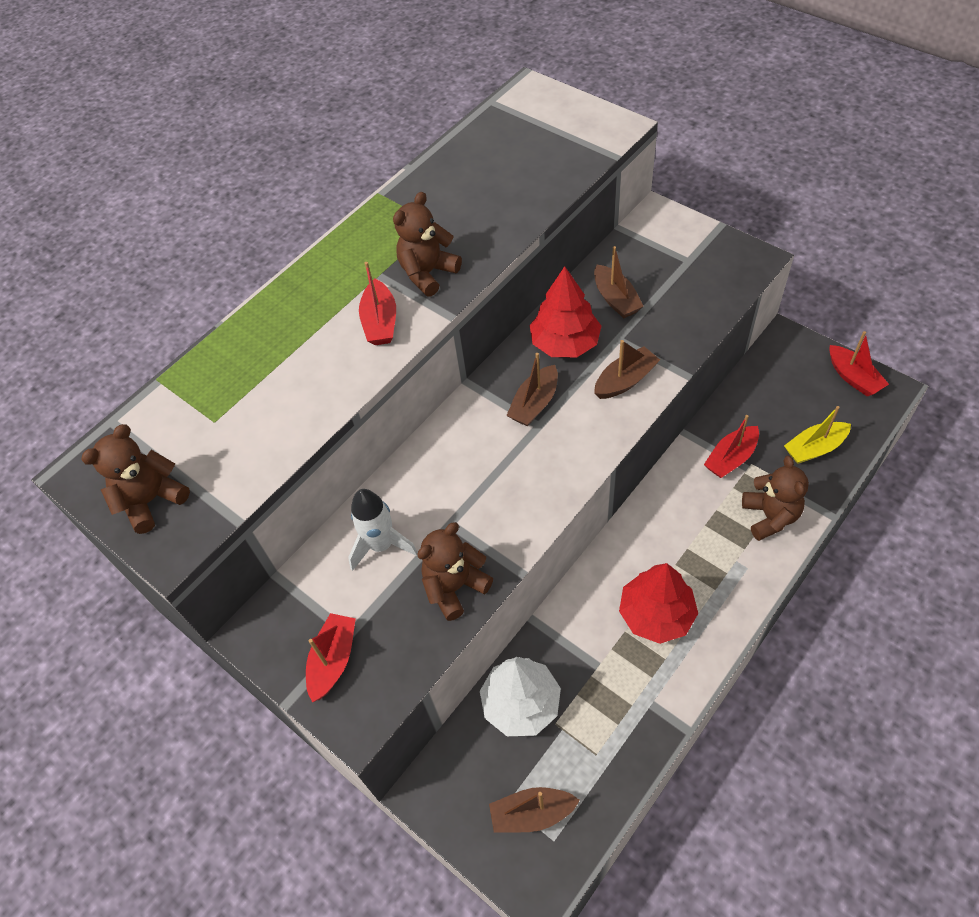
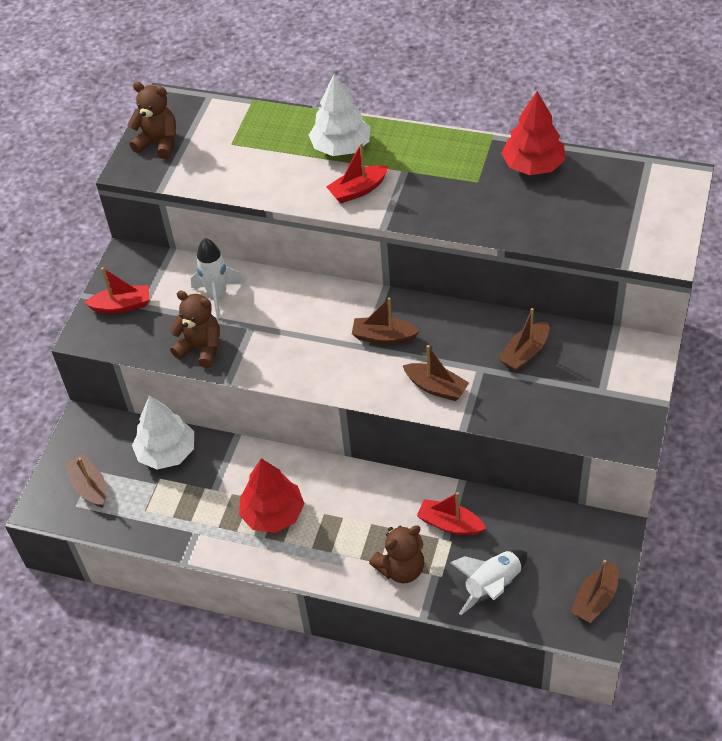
camera: 65 degrees right, 5 degrees down
(302, 318) = (341, 147): none -> white tree
(428, 273) = (420, 197): brown teddy bear -> none
(565, 343) = (456, 335): red tree -> red tree (533, 165)
(814, 448) = (492, 586): yellow boat -> white rocket
(853, 377) = (595, 599): red boat -> brown boat

